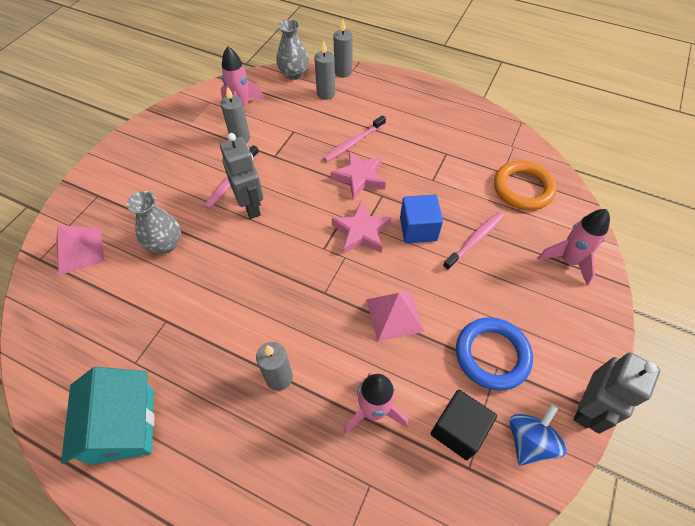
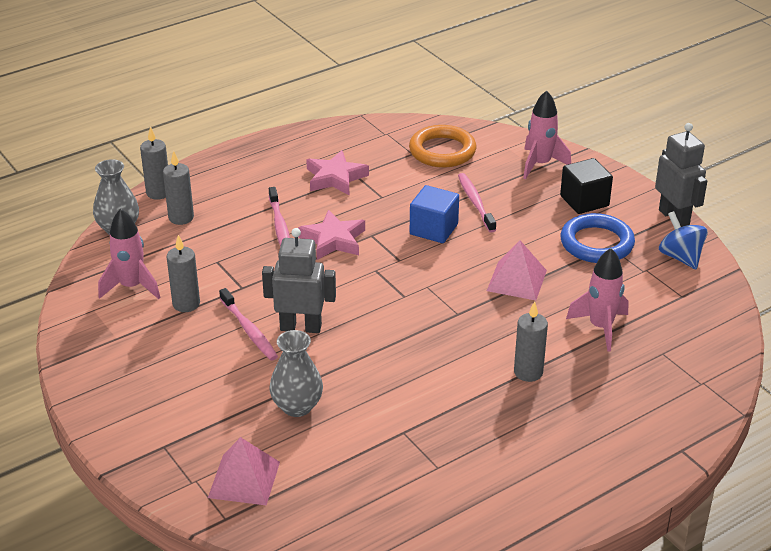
camera: 60 degrees left, 20 degrees down
(123, 425) = (505, 491): turquoise house -> none
(361, 232) = (405, 265): pink star -> pink star (335, 178)
(458, 430) = (648, 288): black cube -> black cube (584, 201)

